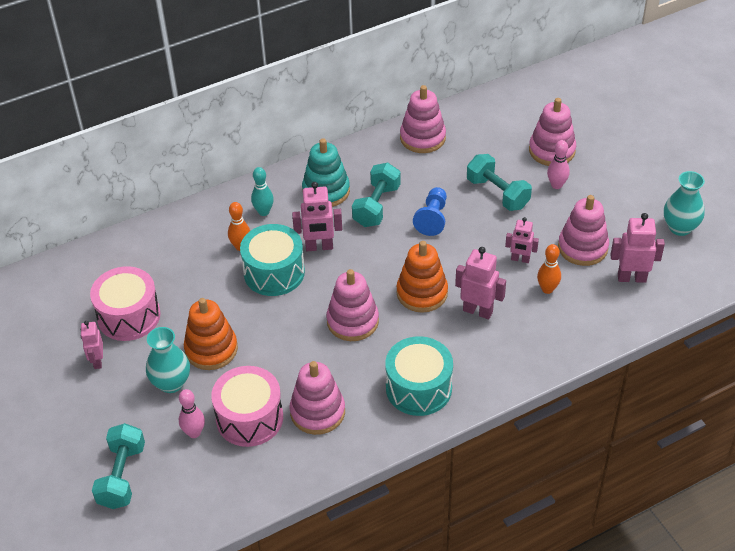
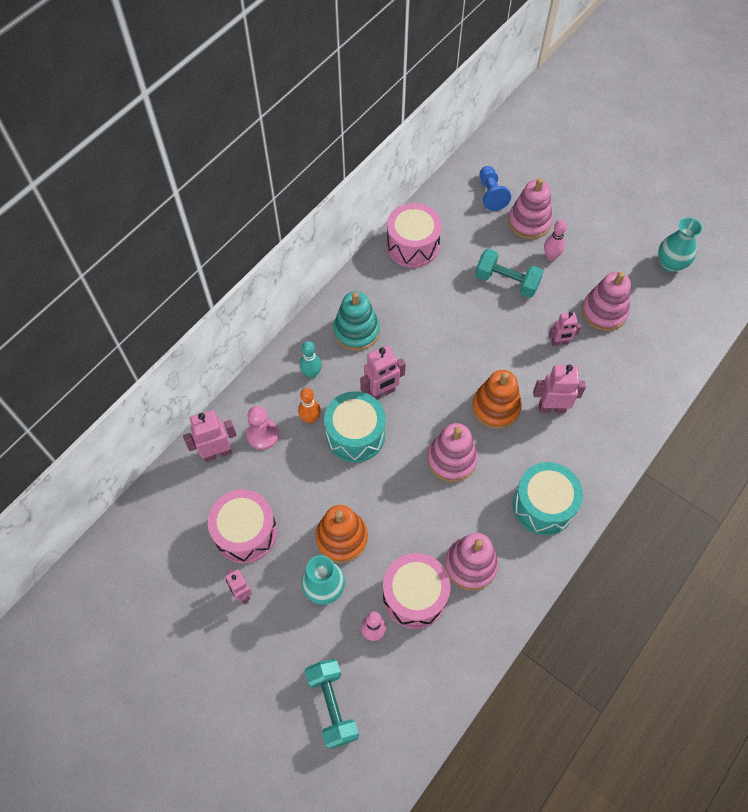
camera: 25 degrees left, 15 degrees up
(190, 246) = (262, 435): none -> pink pawn
(376, 206) = (409, 331): turquoise dumbbell -> none
(422, 138) = (412, 245): pink stacking toy -> pink drum
(432, 218) = (465, 327): blue pawn -> blue pawn (491, 194)
(547, 289) = (597, 364): orange bowling pin -> none
(631, 278) = (657, 328): pink robot -> pink robot (217, 453)

